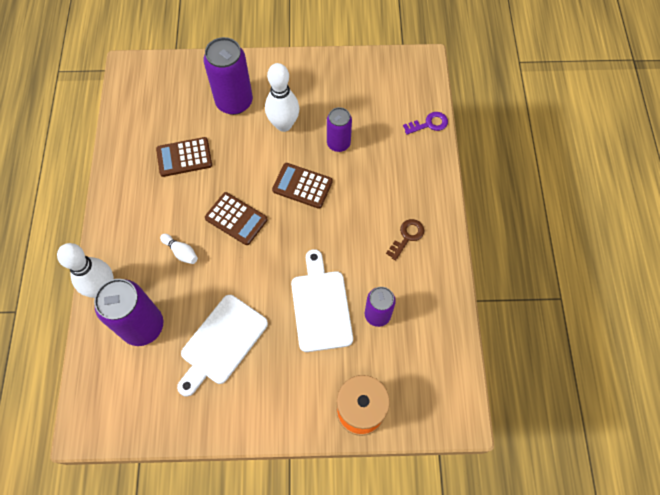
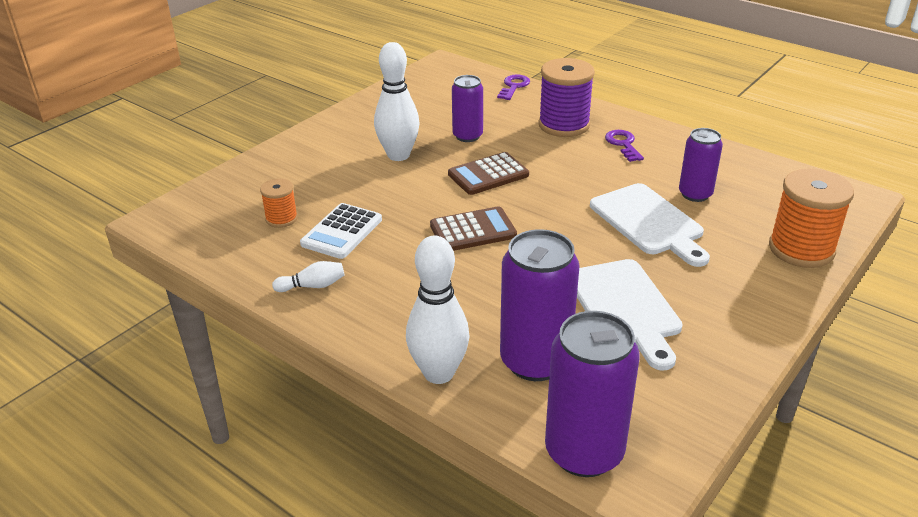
camera: 50 degrees left, 30 degrees down
(174, 120) = (281, 219): none -> orange spool
(181, 252) = (466, 287): white bowling pin -> white bowling pin (312, 286)
(184, 157) = (342, 232): brown calculator -> white calculator
(234, 102) = (323, 172): purple can -> purple can (584, 452)
(321, 306) = (649, 222): white cutting board -> white cutting board turned 150 degrees counterclockwise
(402, 187) = (564, 125): none -> purple spool
(407, 237) = (623, 144): brown key -> purple key

